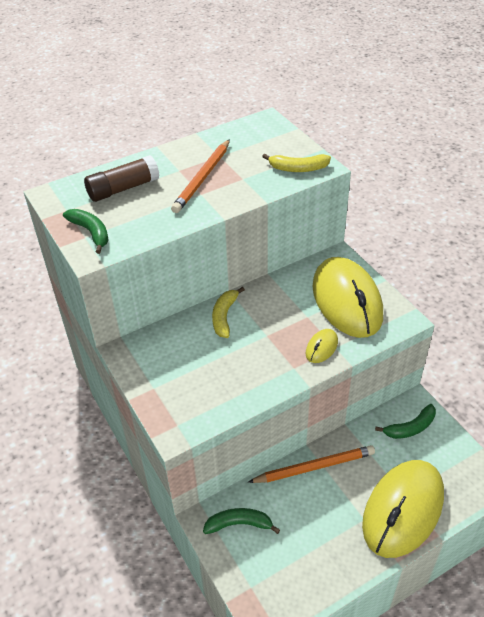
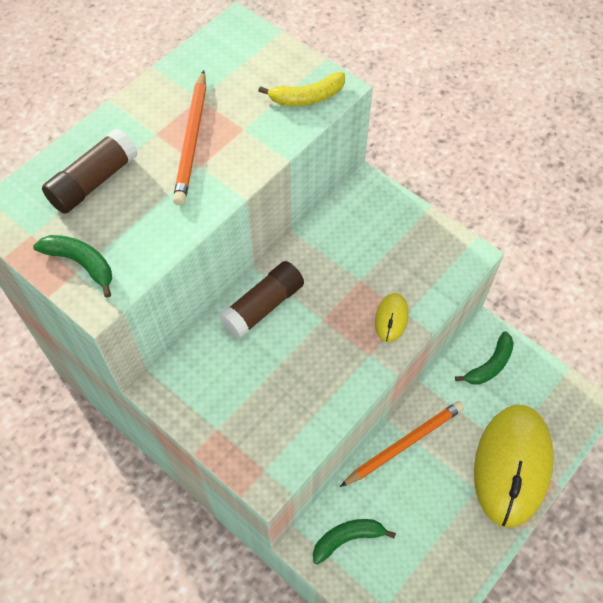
camera: 20 degrees left, 15 degrees up
(224, 316) = (263, 306): yellow banana -> brown glue stick
(347, 301) = (398, 246): yellow mouse -> none

